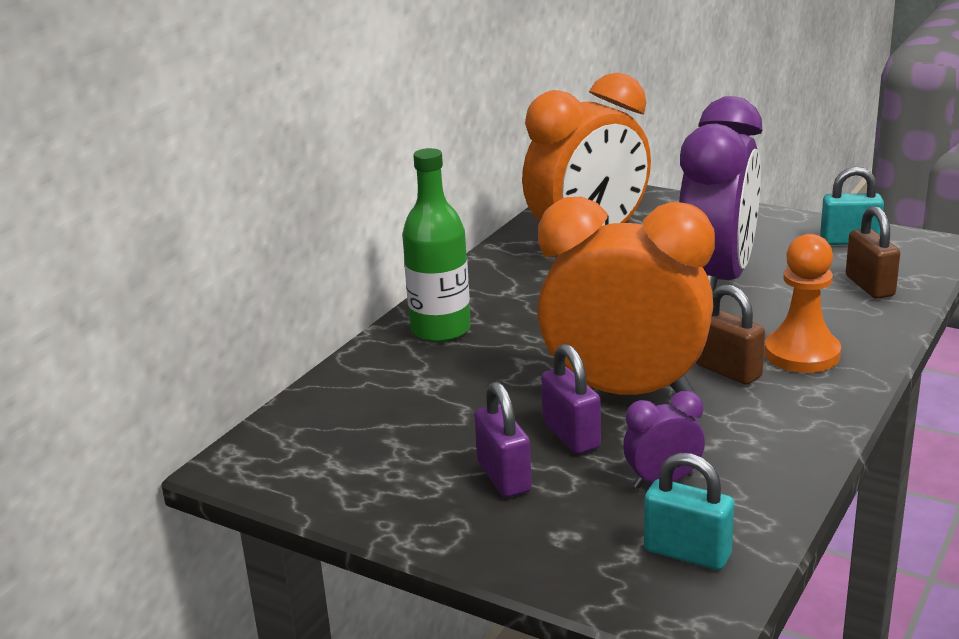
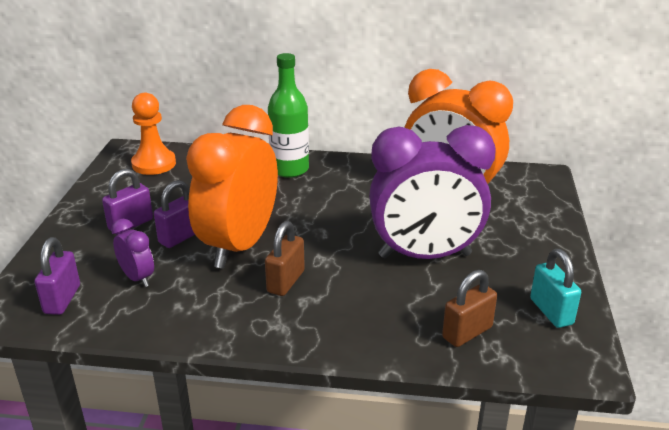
camera: 65 degrees right, 5 degrees up
(625, 392) = (239, 246): orange clock -> orange clock turned 150 degrees counterclockwise
(687, 553) = (62, 299): turquoise padlock -> purple padlock
(802, 354) = (327, 311): orange pawn -> orange pawn (154, 164)

